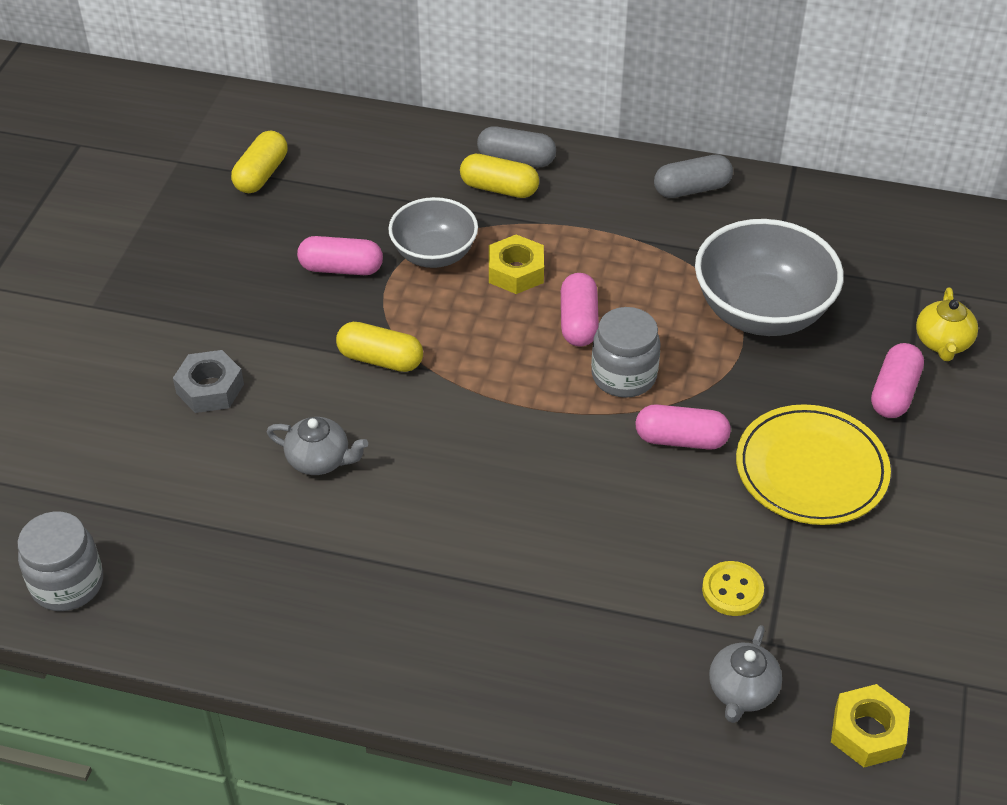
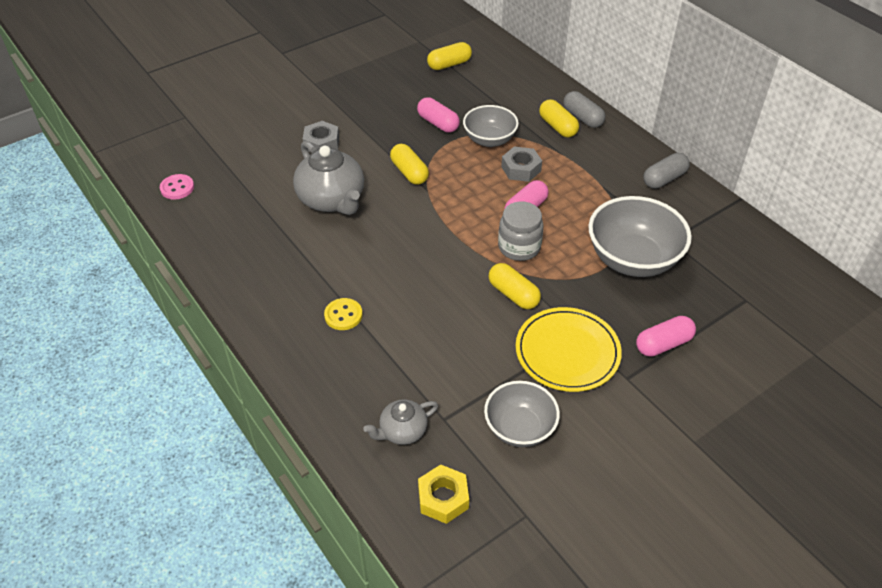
camera: 40 degrees right, 0 degrees up
(67, 583) = (177, 188): grey jar -> pink button
(319, 460) = (332, 200): grey teapot -> grey teapot, size x1.84
(516, 272) = (521, 169): yellow nut -> grey nut
(681, 439) = (513, 294): pink capsule -> yellow capsule
(691, 189) = (664, 179): grey capsule -> grey capsule turned 60 degrees counterclockwise
(732, 590) = (454, 381): yellow button -> yellow button (343, 315)
(857, 593) = (519, 428): none -> grey bowl
(942, 343) = (726, 336): yellow teapot -> none

